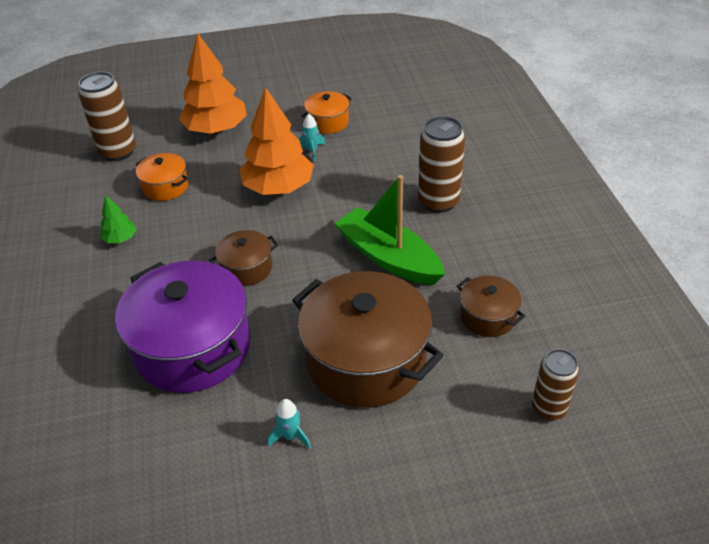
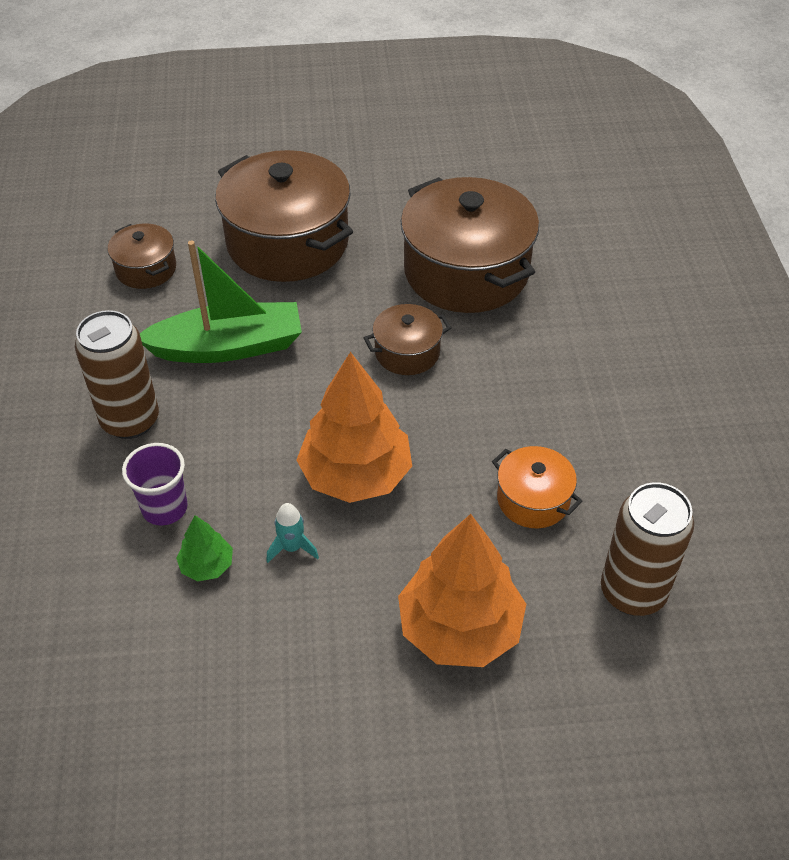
camera: 175 degrees left, 5 degrees up
(120, 238) = (581, 414): green tree -> green tree (207, 565)
(193, 347) = (466, 272): purple pot -> brown pot
(290, 436) = (370, 193): turquoise rocket -> none
(327, 122) = (250, 619): orange pot -> none
(388, 257) = (228, 347): green boat -> green boat turned 60 degrees counterclockwise
(393, 160) = (164, 508): none -> purple cup
(548, 408) = (135, 190): brown can -> none

